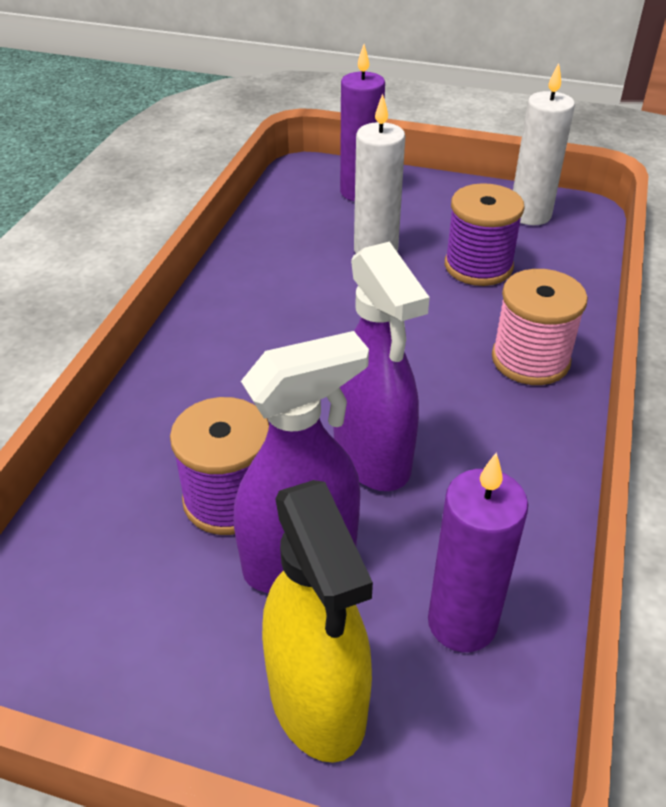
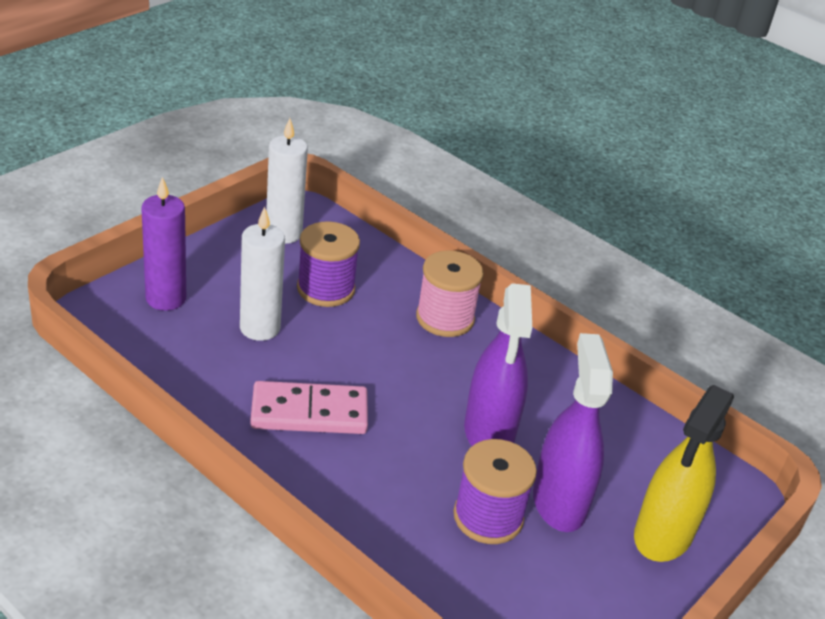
camera: 70 degrees left, 5 degrees down
(286, 318) = (309, 412): none -> pink domino
(317, 700) = (663, 534): yellow spray bottle -> yellow spray bottle turned 120 degrees clockwise
(372, 456) = (489, 431): purple spray bottle -> purple spray bottle turned 90 degrees clockwise
(462, 622) = (637, 452): purple candle -> none

